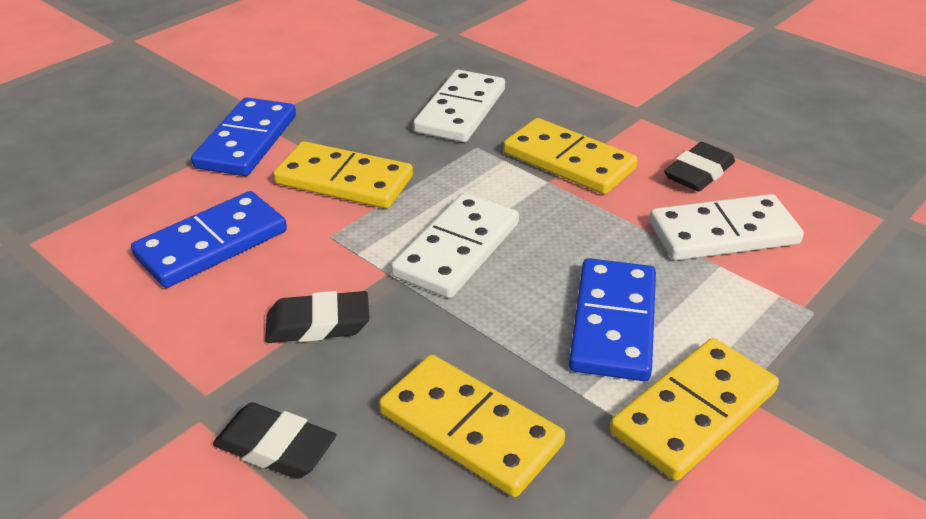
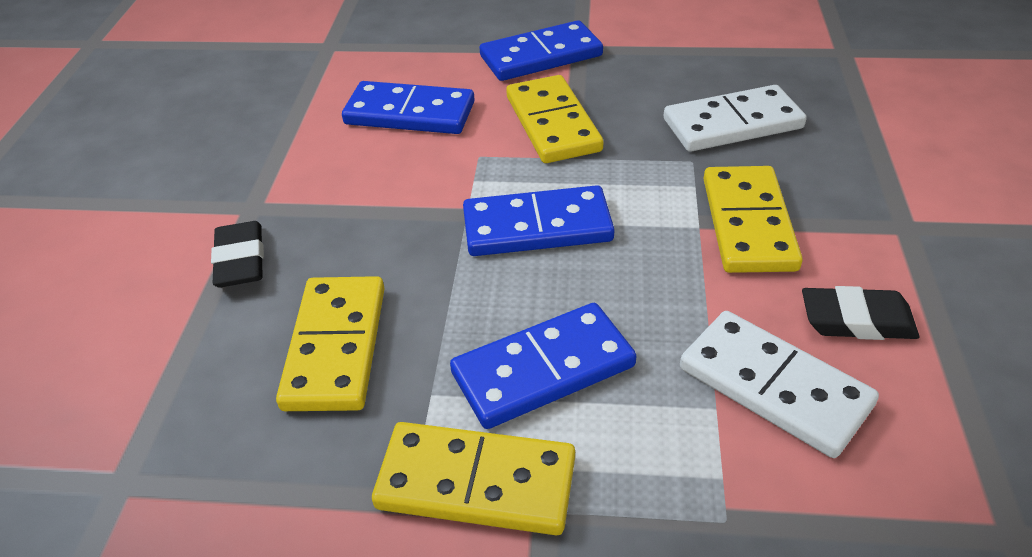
camera: 55 degrees right, 5 degrees up
(318, 324) = (376, 208): black eraser -> none
(457, 249) = (537, 226): white domino -> blue domino

